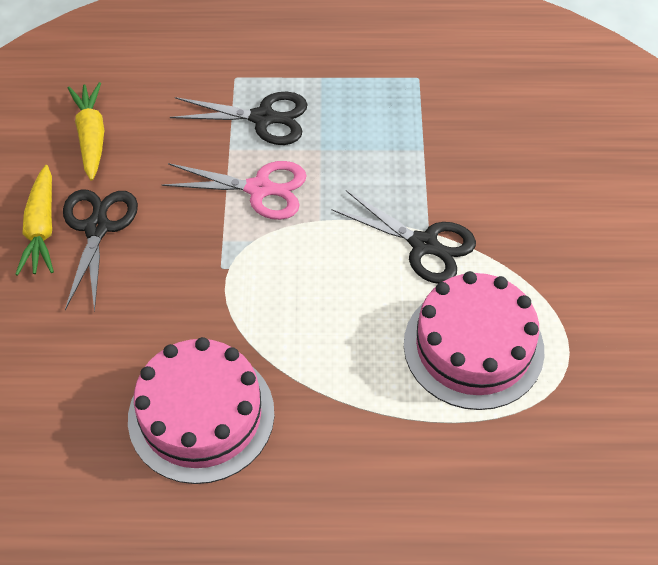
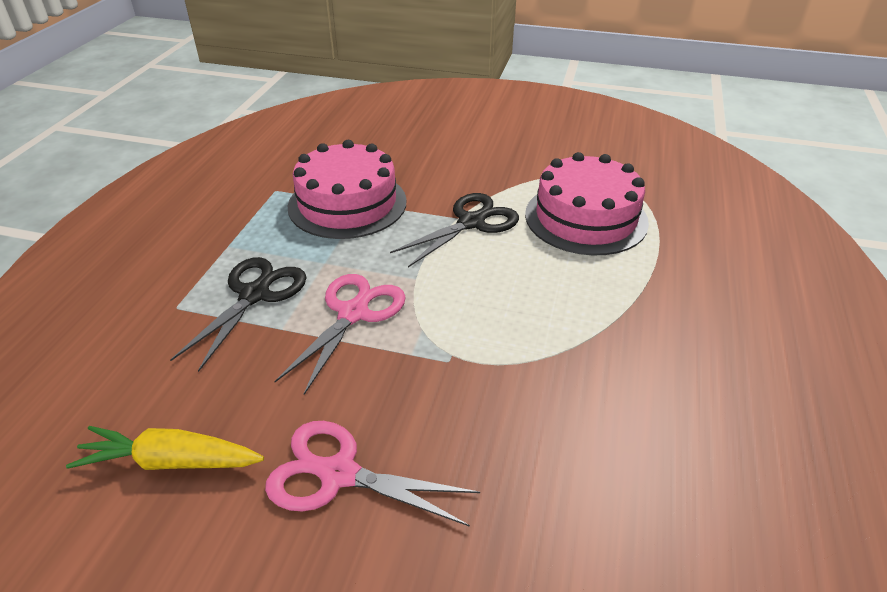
camera: 75 degrees left, 15 degrees down
(41, 229) = (308, 546): yellow carrot -> none
(97, 228) = (339, 474): black scissors -> pink scissors
(201, 415) = (644, 407): pink cake -> pink cake (347, 203)

